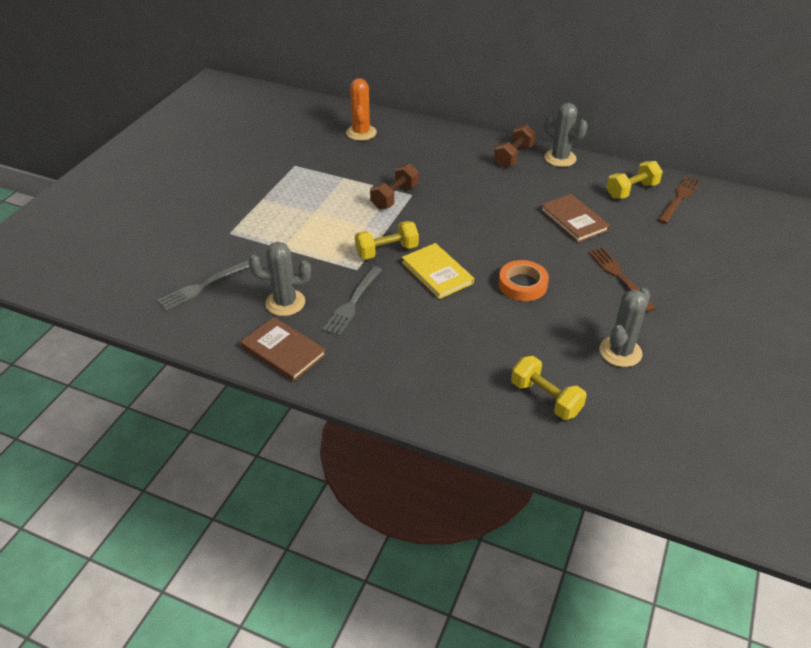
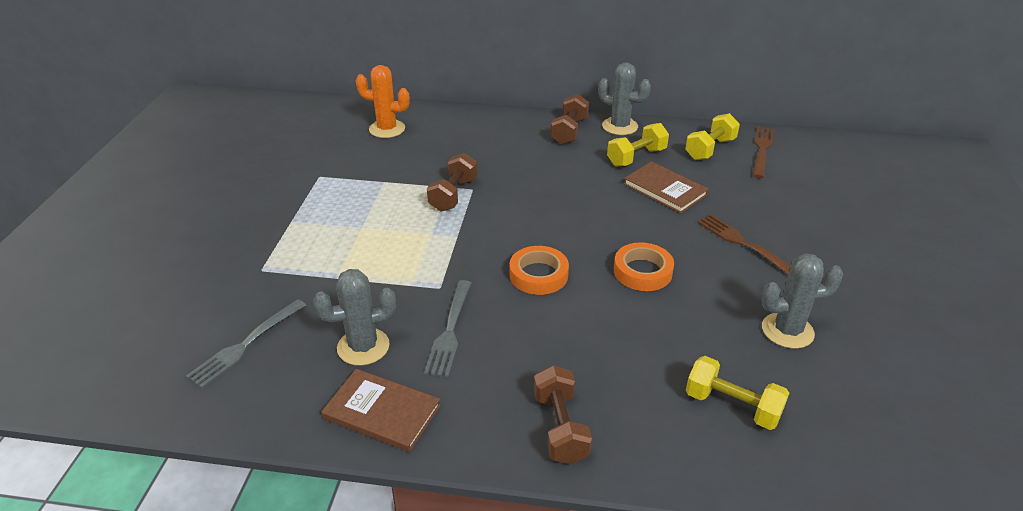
camera: 15 degrees left, 5 degrees down
(361, 133) = (387, 129): orange cactus -> orange cactus turned 60 degrees counterclockwise
(387, 251) = (468, 259): yellow dumbbell -> yellow dumbbell (636, 157)
(407, 387) = (560, 427): none -> brown dumbbell
(437, 273) = (538, 275): yellow book -> orange tape
(620, 352) = (787, 331): grey cactus -> grey cactus turned 60 degrees clockwise

